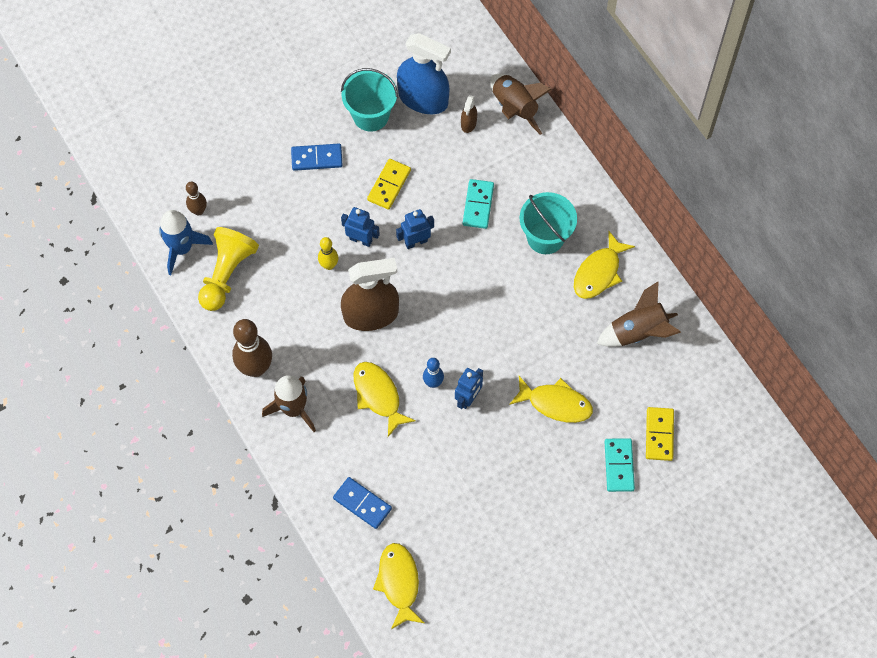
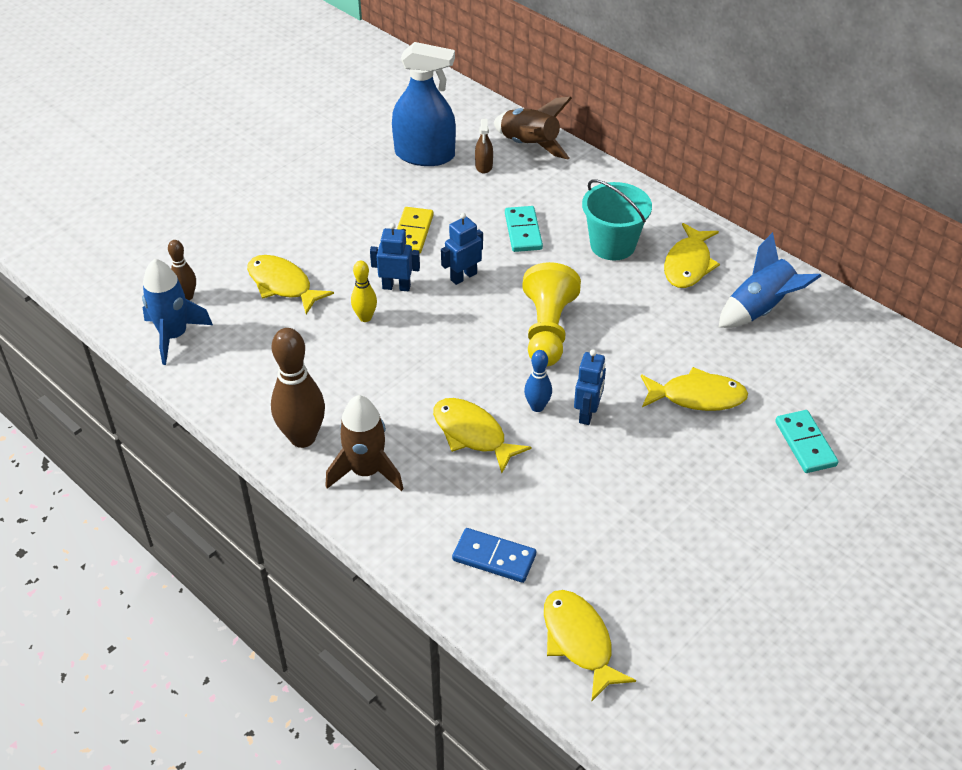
camera: 15 degrees left, 20 degrees down
(227, 274) = (238, 350): yellow pawn -> yellow pawn (547, 330)
(274, 216) = (282, 285): none -> yellow fish
(317, 158) = (319, 224): blue domino -> none
(371, 115) = (370, 178): turquoise bucket -> none
(371, 314) = (434, 355): brown spray bottle -> none
(638, 332) = (760, 309): brown rocket -> blue rocket
(659, 434) = (837, 402): yellow domino -> none

